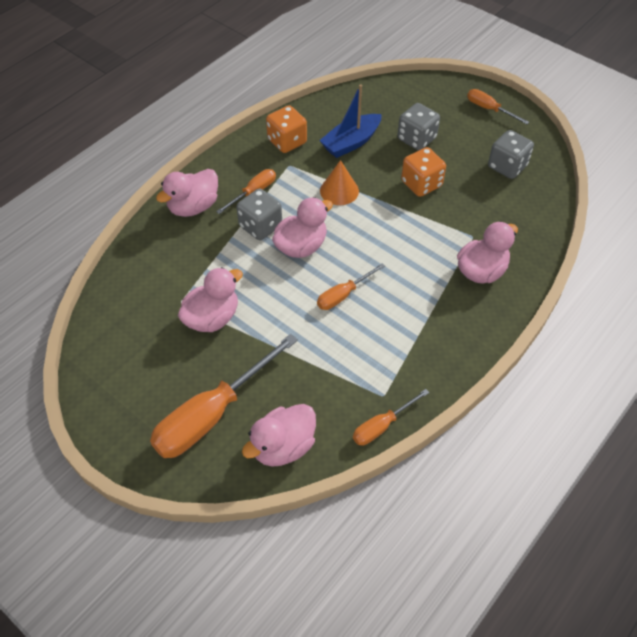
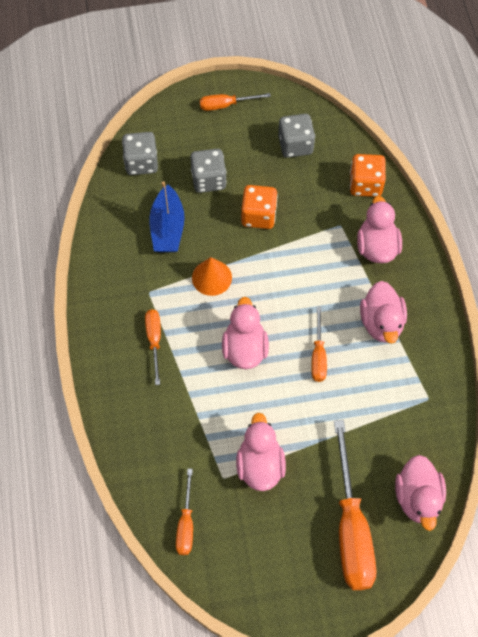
camera: 50 degrees left, 10 degrees up
(193, 207) = (128, 398): pink duck -> pink duck (381, 323)
(260, 226) = (196, 362): grey dice -> grey dice (141, 163)
(287, 141) = (120, 273): orange dice -> orange dice (365, 184)
(382, 426) = (452, 419): orange screwdriver -> orange screwdriver (186, 524)

